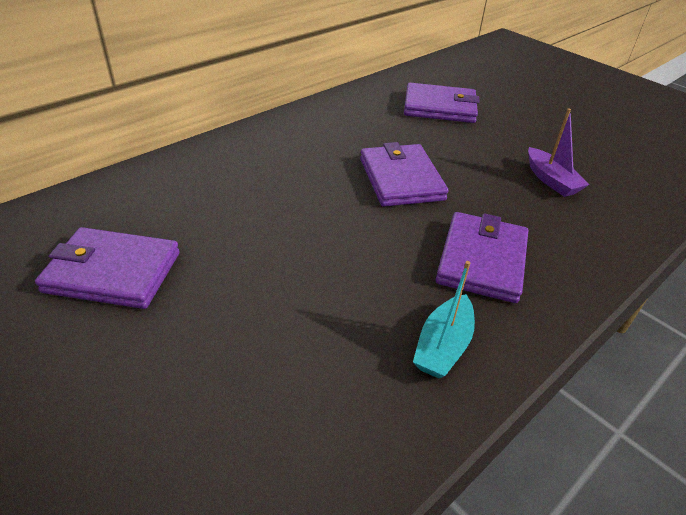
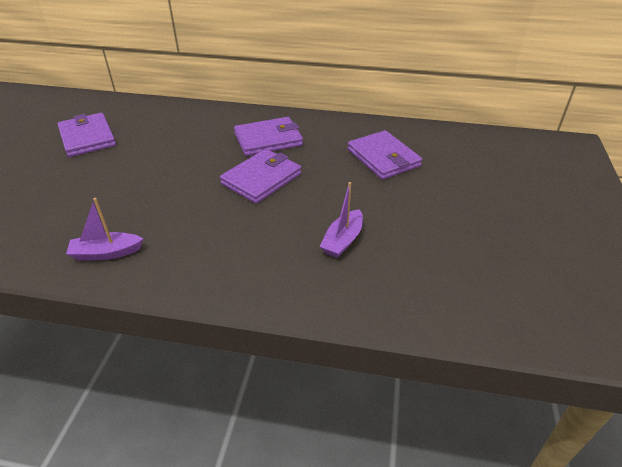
camera: 55 degrees right, 0 degrees up
(443, 346) = (106, 253): turquoise boat -> purple boat
(482, 260) = (202, 240): purple wallet -> purple wallet (268, 140)

